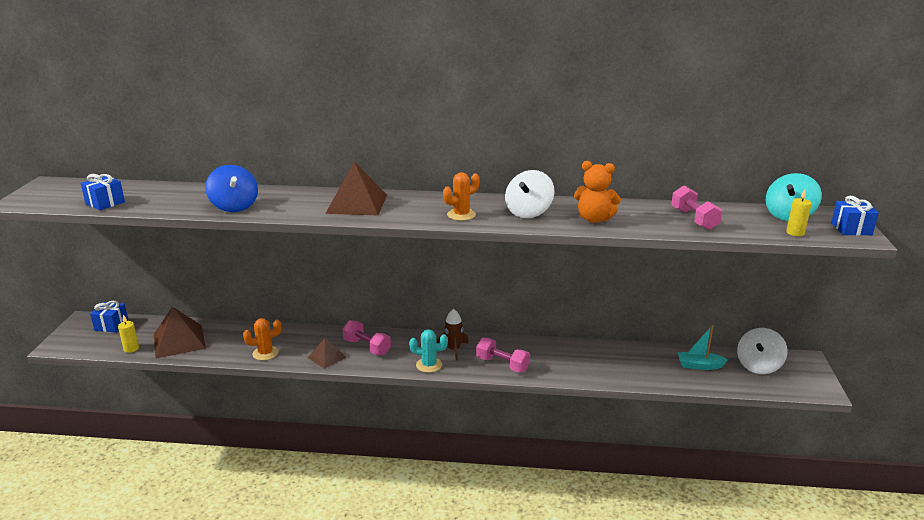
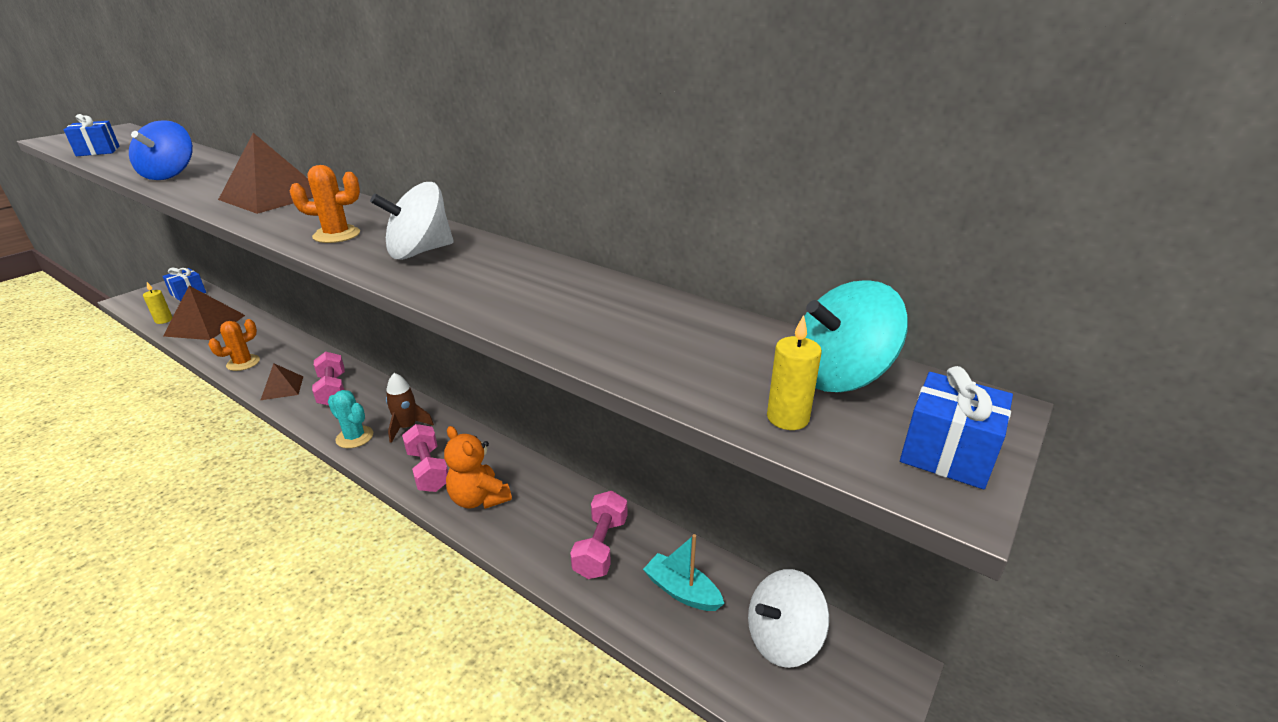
camera: 30 degrees right, 5 degrees up
(265, 353) = (243, 363): orange cactus -> orange cactus turned 60 degrees counterclockwise
(594, 219) = (480, 285): orange teddy bear -> orange teddy bear (479, 499)
(694, 219) = (635, 329): pink dumbbell -> pink dumbbell (601, 547)

